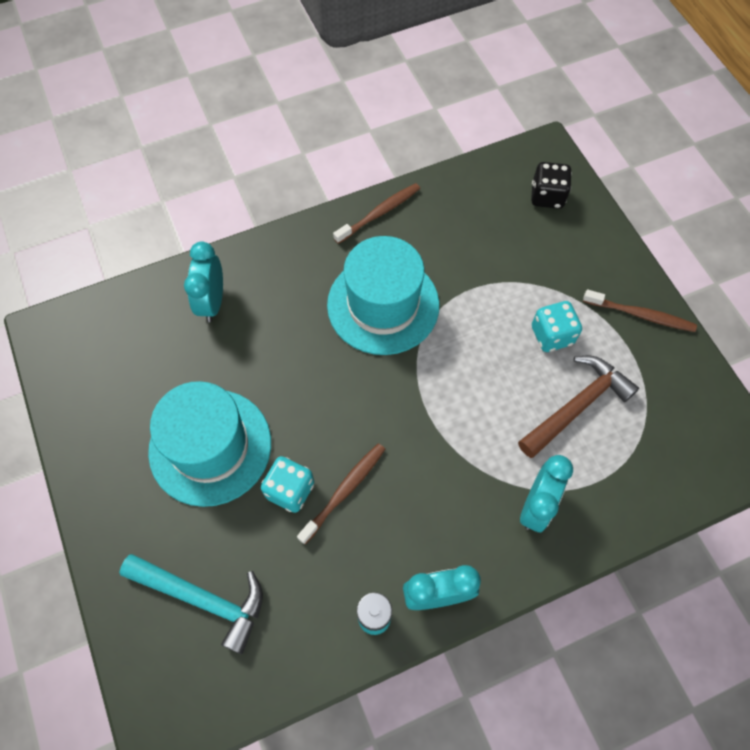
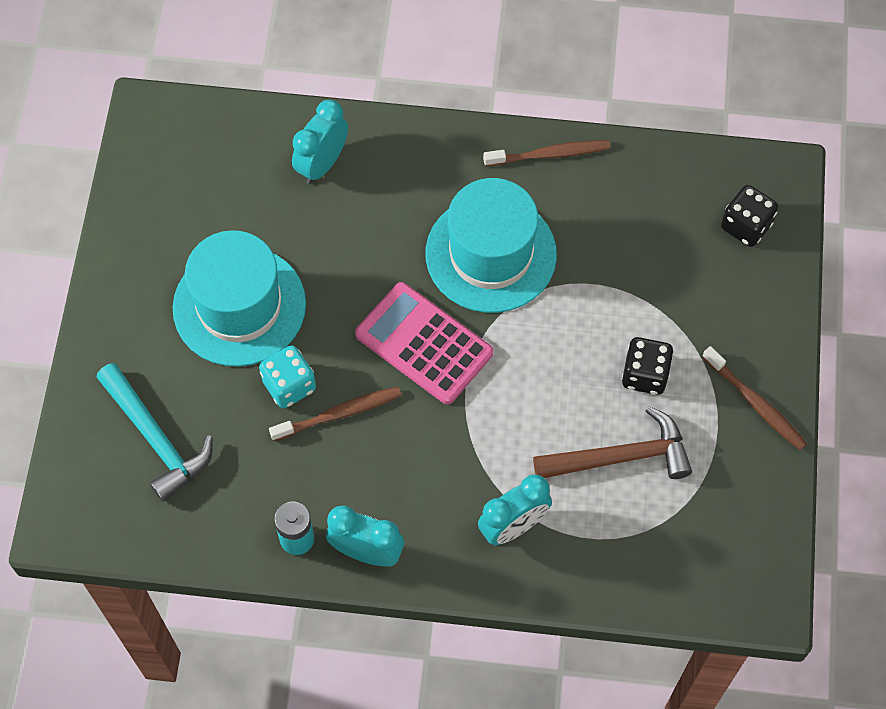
camera: 30 degrees right, 0 degrees up
(376, 399) = (423, 344): none -> pink calculator
(552, 335) = (645, 375): turquoise dice -> black dice

